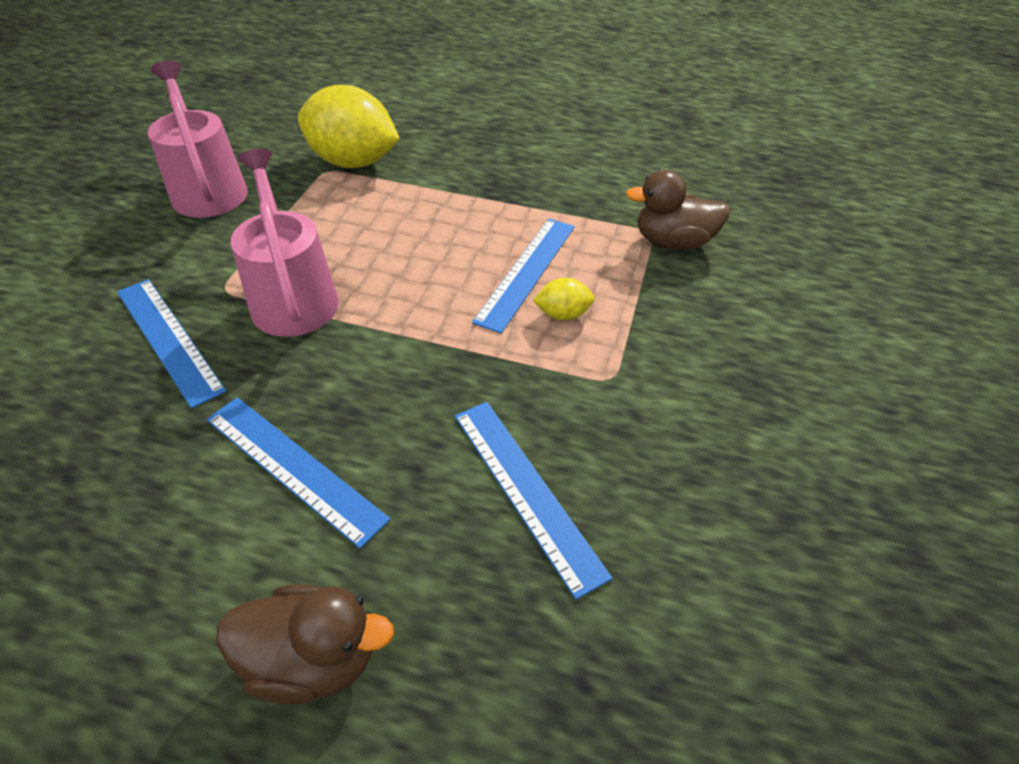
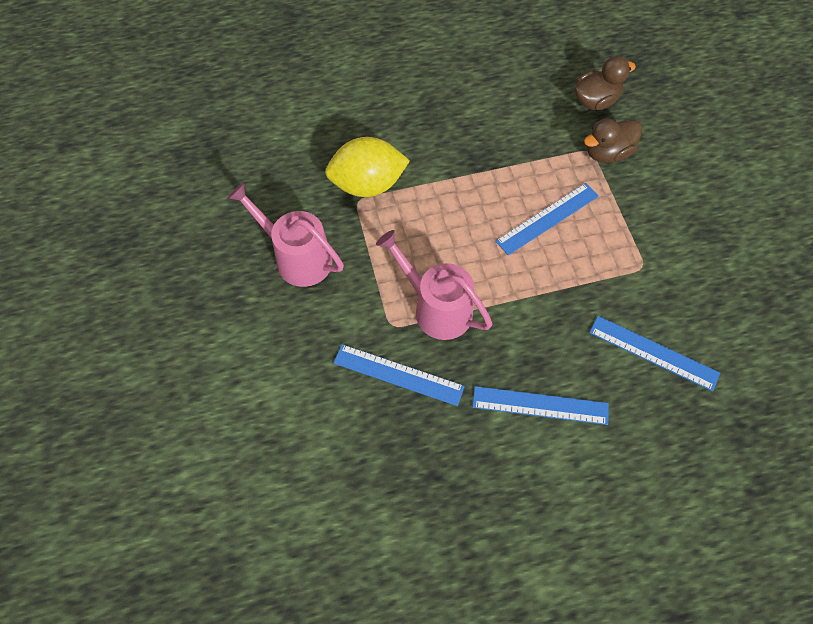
camera: 30 degrees left, 15 degrees up
(313, 659) = (633, 481): brown duck -> brown duck (595, 101)
(527, 272) = (547, 218): blue ruler -> blue ruler turned 60 degrees clockwise
(562, 314) = (589, 238): yellow lemon -> none

